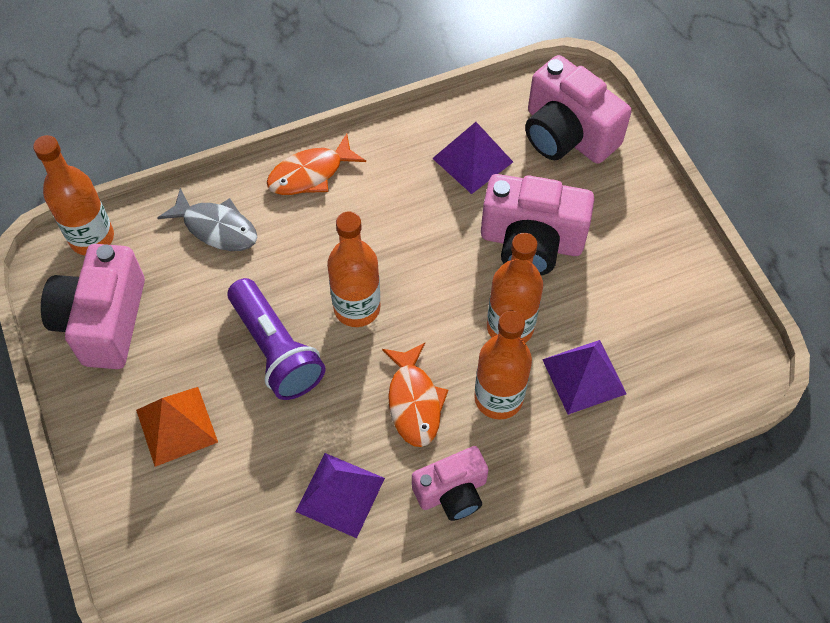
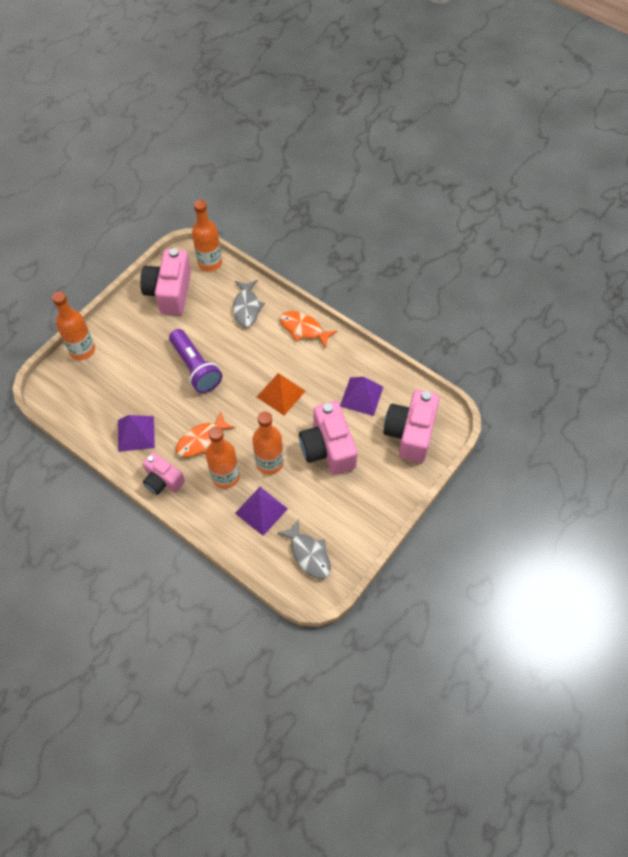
camera: 60 degrees right, 0 degrees up
(103, 321) = (170, 292): pink camera -> pink camera turned 60 degrees counterclockwise
(176, 426) = (134, 350): orange pyramid -> orange pyramid (281, 394)
(276, 350) = (195, 368): purple flashlight -> purple flashlight turned 60 degrees counterclockwise
(357, 308) = (239, 389): orange bottle -> orange bottle (82, 350)
(687, 348) = (309, 554): none -> grey fish

